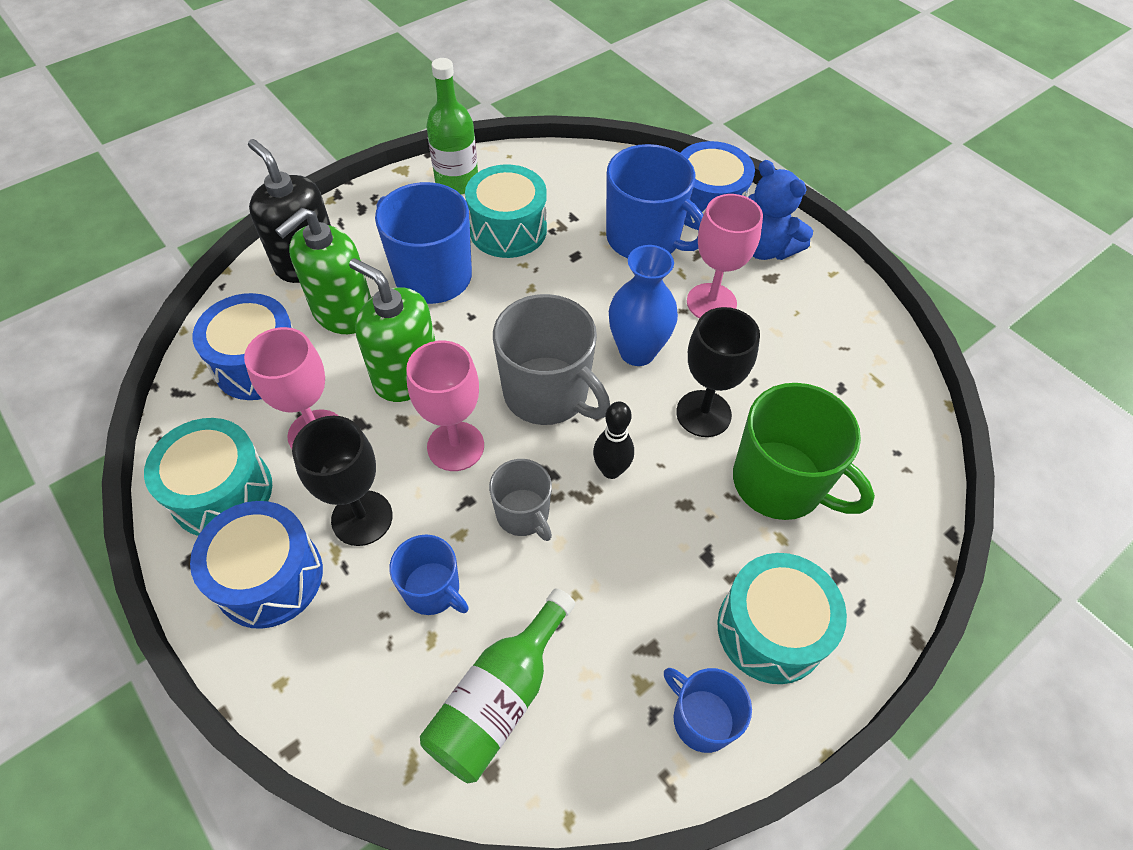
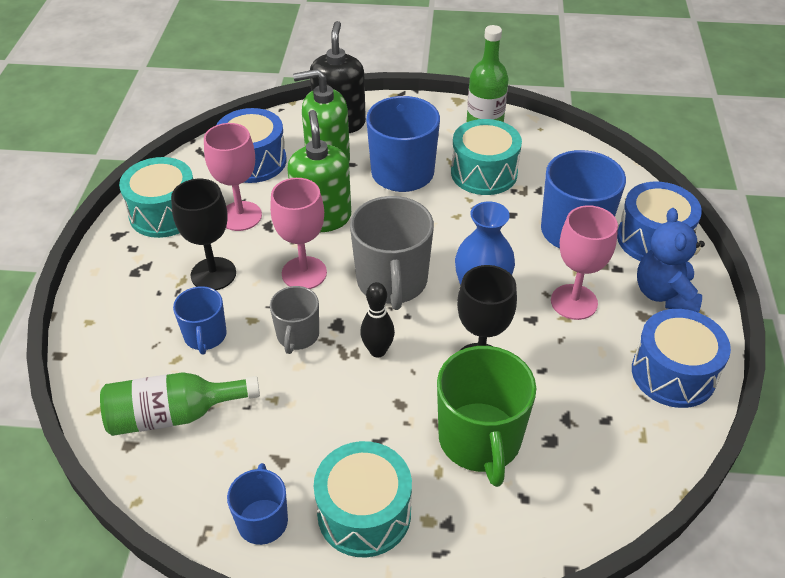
camera: 45 degrees right, 10 degrees down
(269, 577) = (139, 269): blue drum -> blue drum (673, 373)

